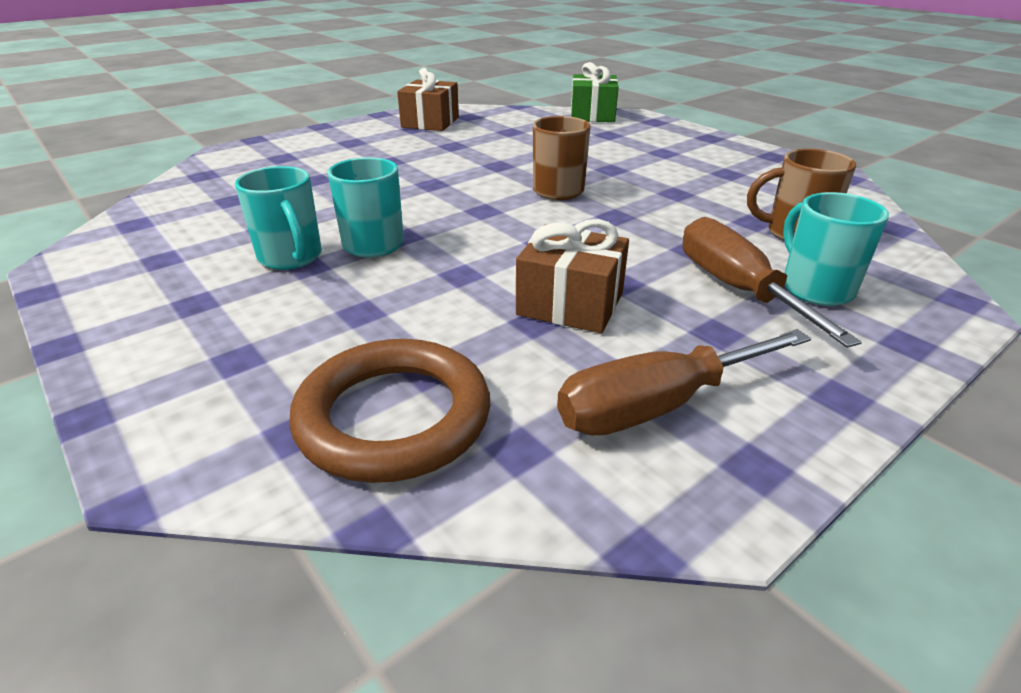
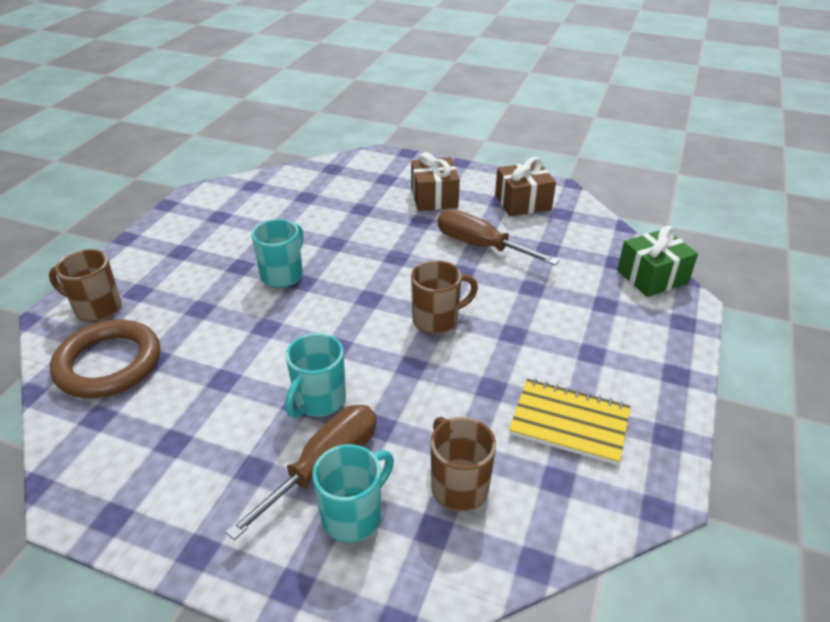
camera: 60 degrees right, 5 degrees up
(221, 408) = (96, 308): none -> brown mug
(291, 258) = (246, 255): turquoise mug -> turquoise mug (319, 401)
(570, 304) = (253, 387): brown gift -> brown gift (434, 197)
(657, 406) = (154, 460): brown screwdriver -> brown screwdriver (480, 246)
(740, 178) = (569, 423): none -> yellow notebook

